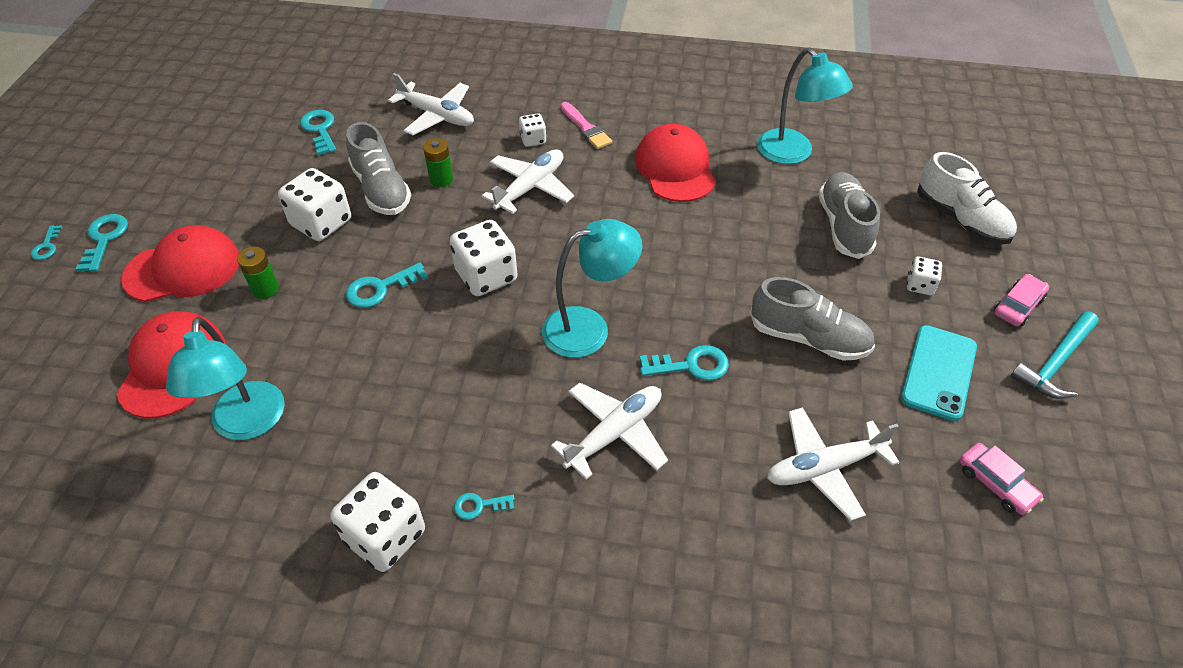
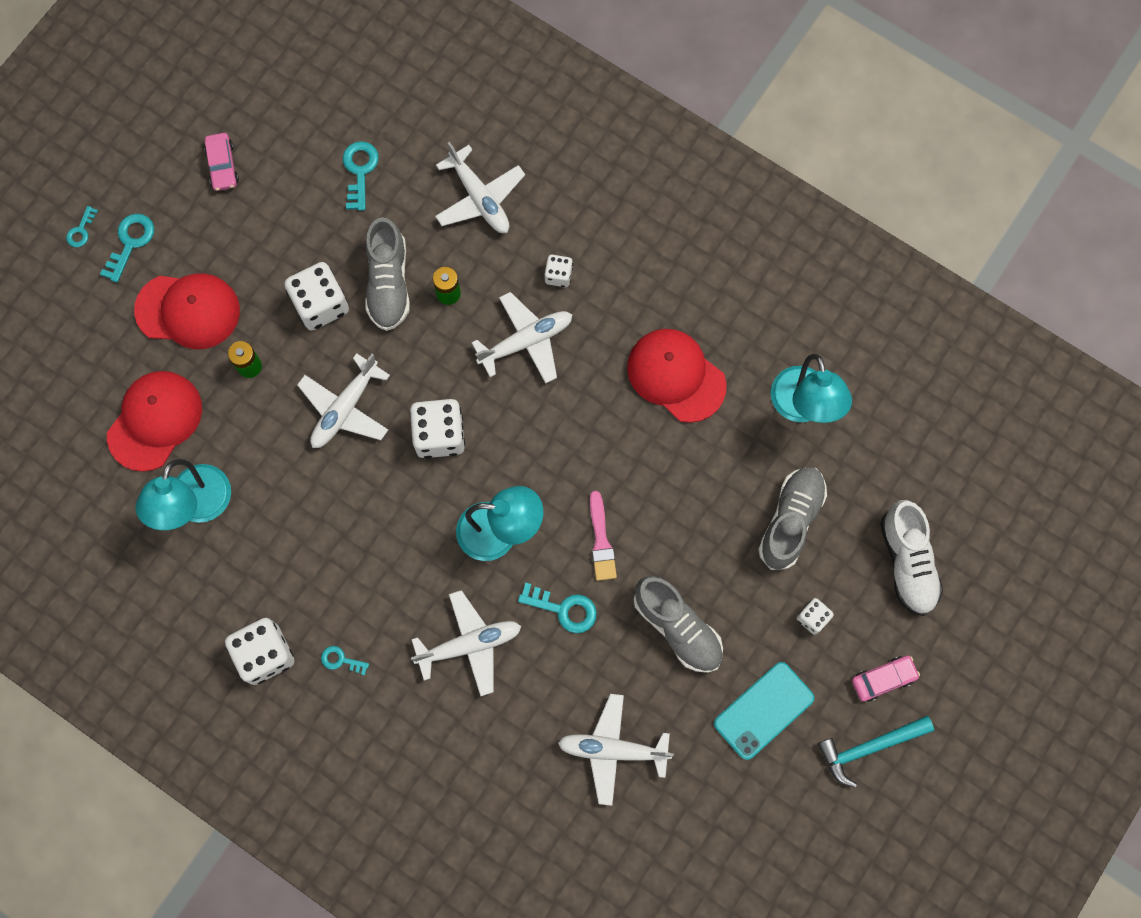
camera: 25 degrees right, 25 degrees up
(380, 288) = (345, 409): turquoise key -> white plane
(586, 128) = (618, 281): pink brush -> pink brush (601, 540)
(675, 168) = (676, 376): red cap -> red cap turned 60 degrees counterclockwise
(995, 484) = (735, 824): pink car -> pink car (222, 165)

